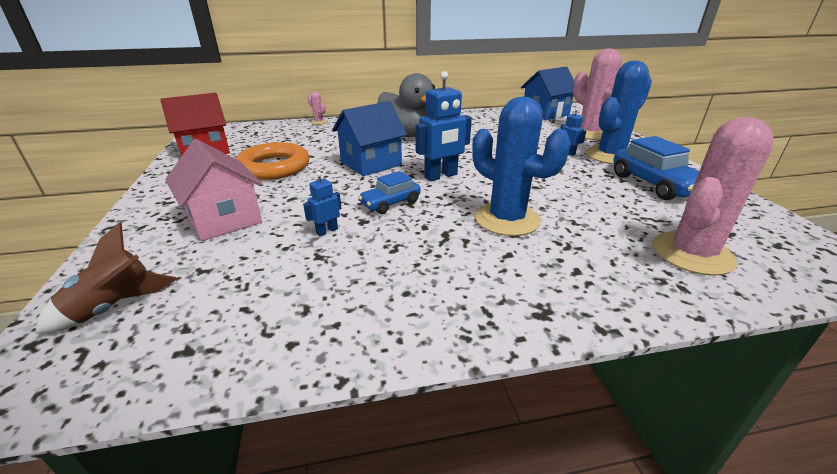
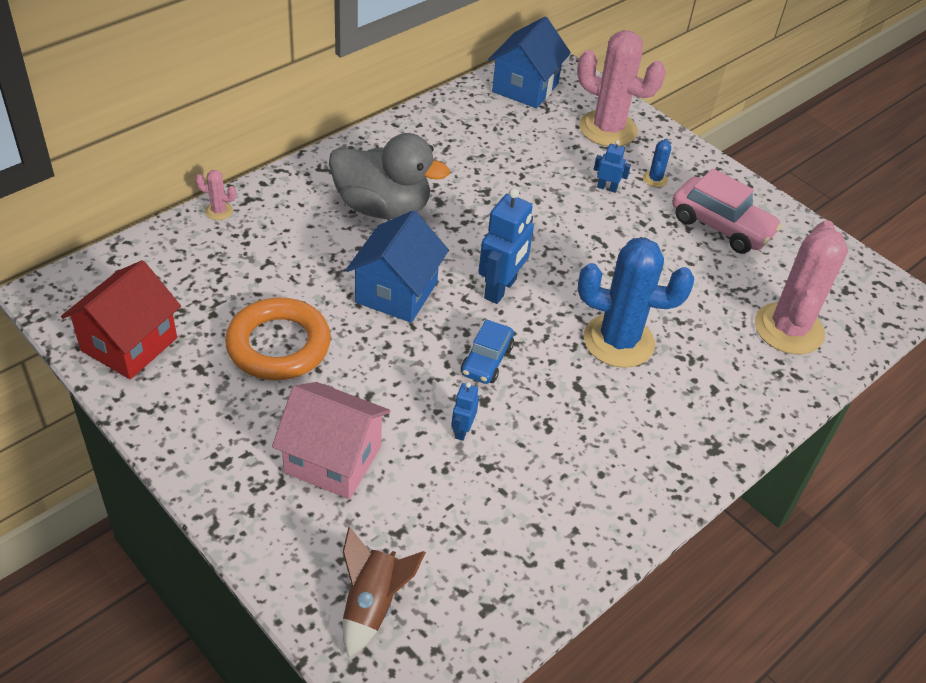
camera: 35 degrees left, 15 degrees up
(610, 156) = (655, 179): blue cactus -> blue cactus, size x0.41
(654, 184) = (721, 226): blue car -> pink car

